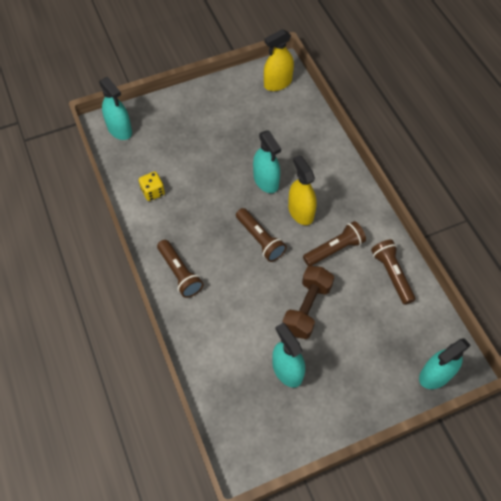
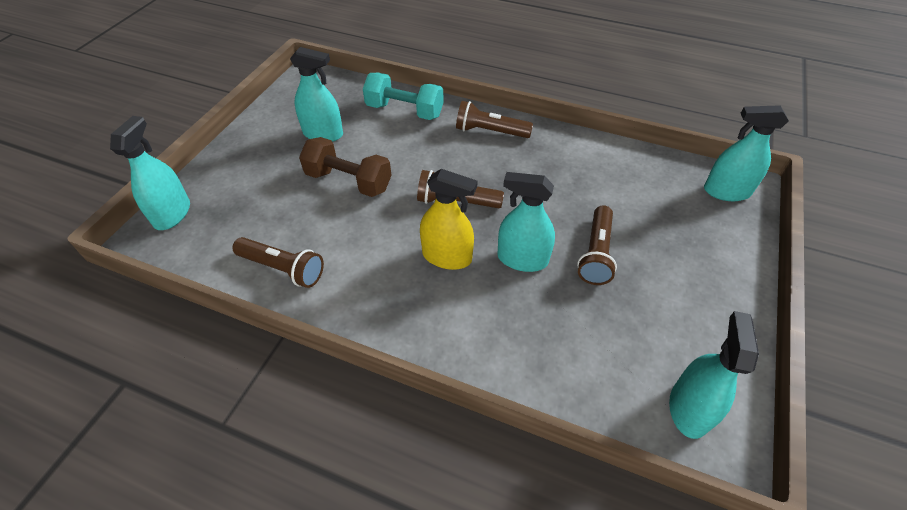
camera: 135 degrees right, 10 degrees down
(153, 192) = (605, 167): yellow dice -> none
(211, 344) = (404, 111): none -> turquoise dumbbell
(278, 83) = (689, 409): yellow spray bottle -> turquoise spray bottle
(307, 308) = (349, 181): brown dumbbell -> brown dumbbell turned 45 degrees counterclockwise
(334, 249) = (371, 247): brown flashlight -> brown flashlight (596, 253)

